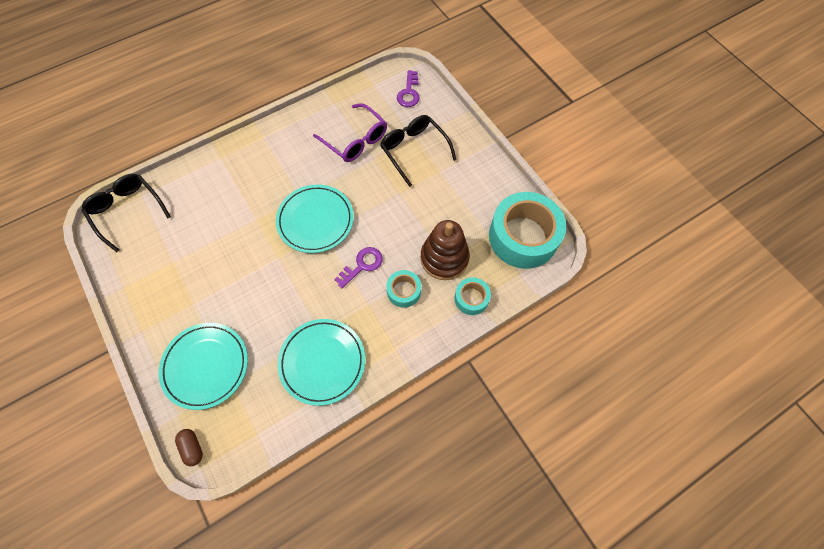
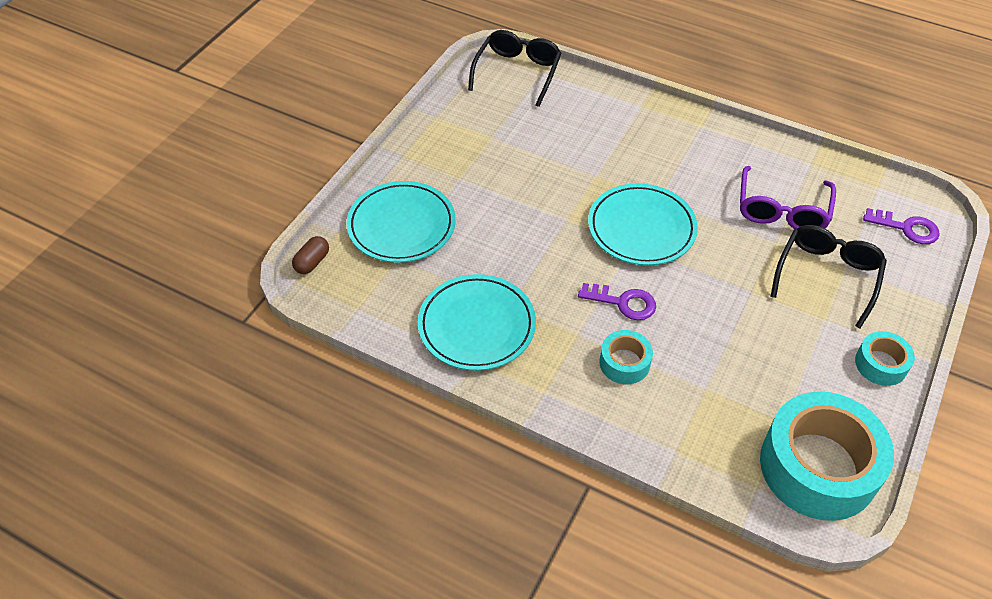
camera: 60 degrees right, 15 degrees down
(409, 92) = (906, 228): purple key -> purple key turned 135 degrees counterclockwise
(444, 258) = (705, 385): brown stacking toy -> none
(471, 298) = (674, 444): turquoise tape -> turquoise tape (881, 364)

